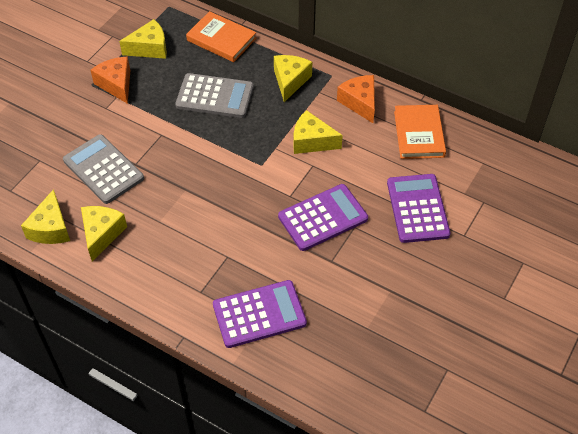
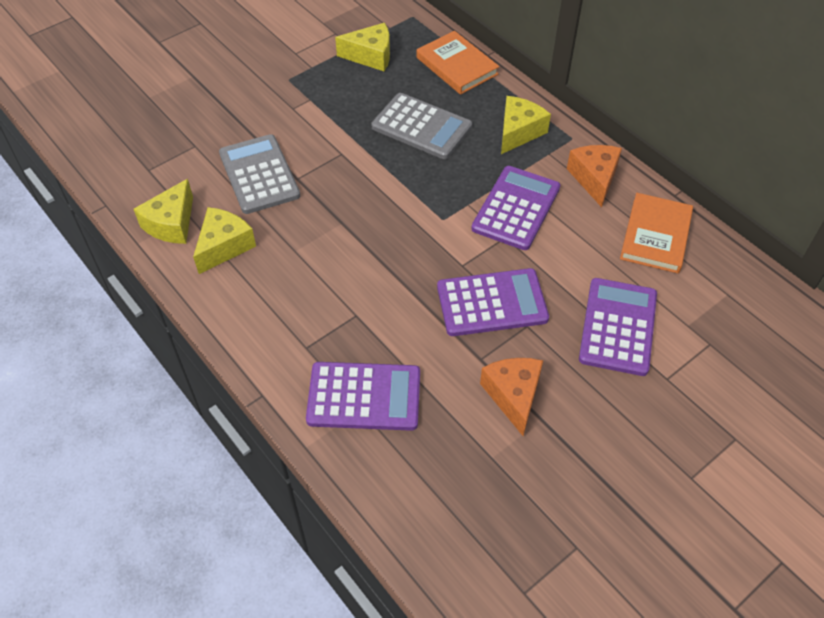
camera: 20 degrees right, 0 degrees up
(116, 84) = (316, 86): orange cheese -> orange cheese (513, 395)
(312, 141) = (516, 208): yellow cheese -> purple calculator

